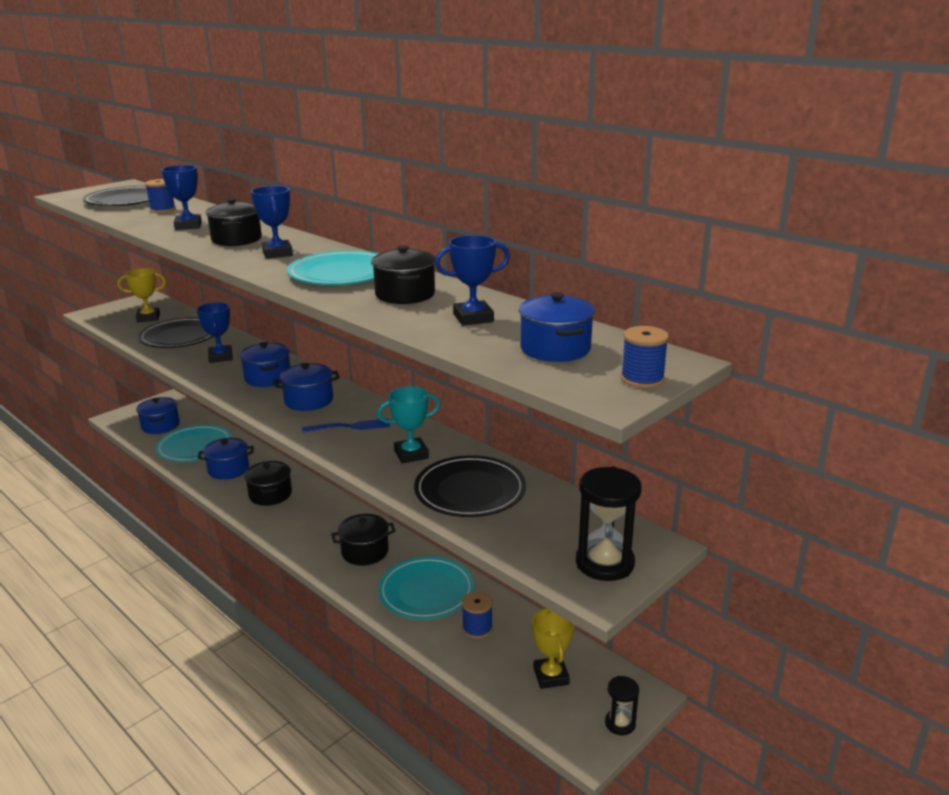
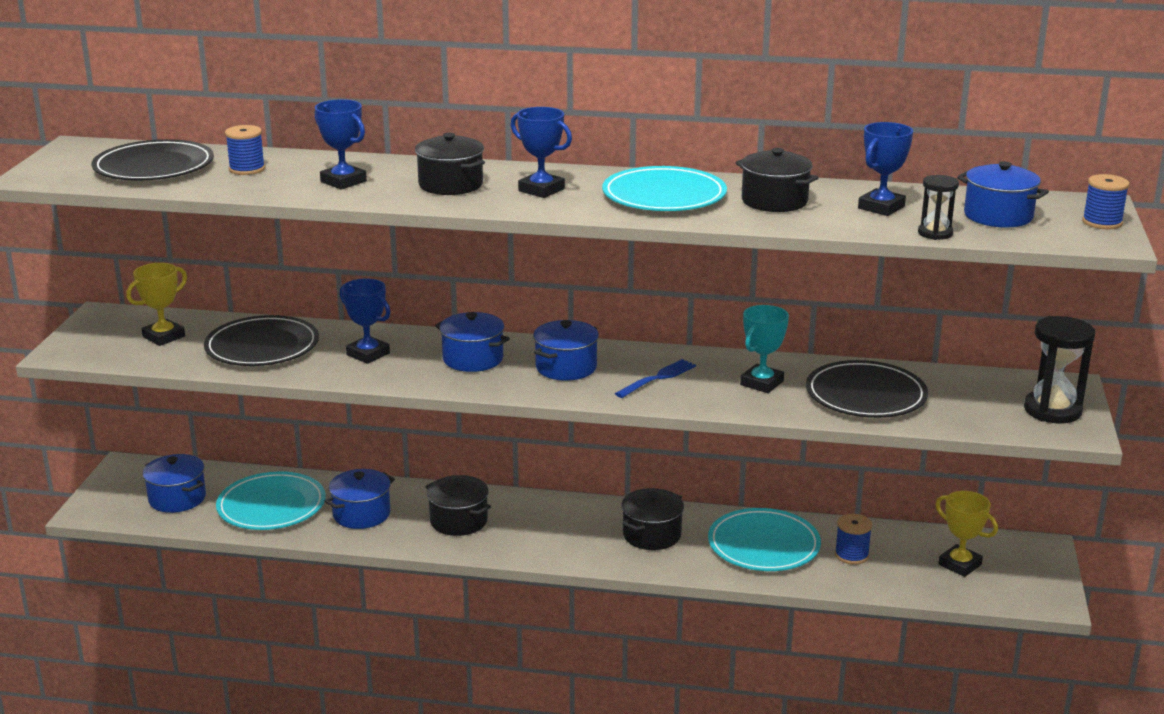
camera: 35 degrees left, 0 degrees up
(620, 723) = (1052, 574): black hourglass -> black hourglass (935, 233)

